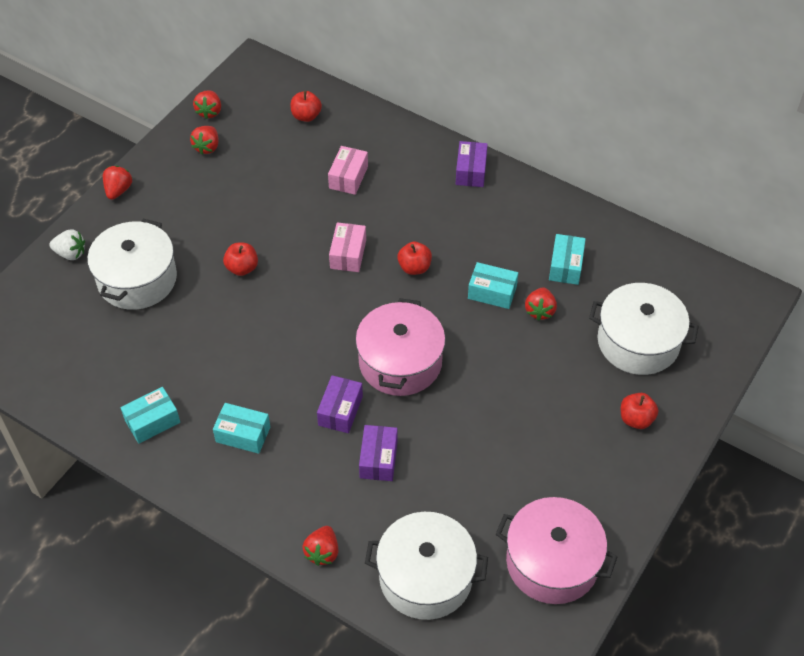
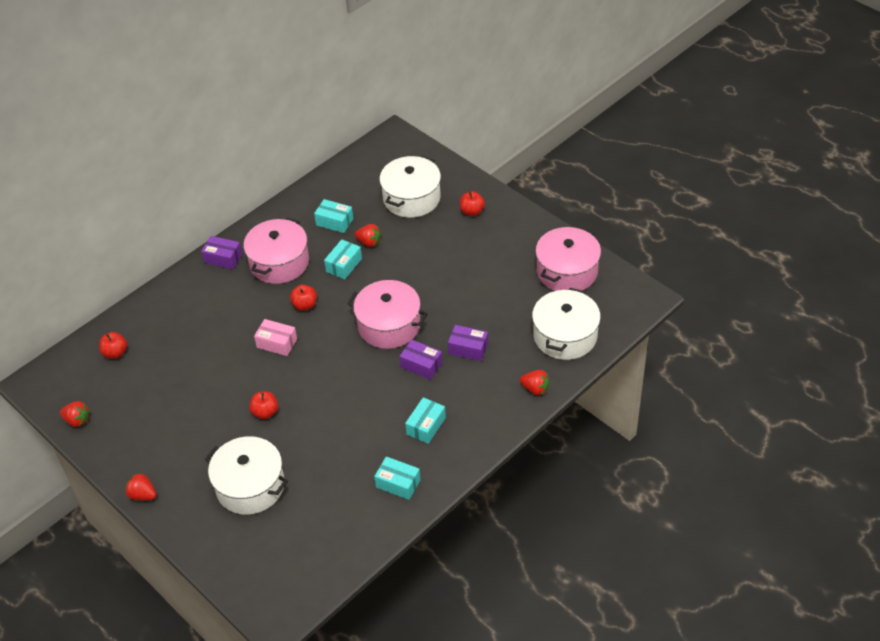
camera: 75 degrees left, 5 degrees down
(70, 253) = (203, 535): white strawberry -> none
(152, 421) = (398, 483): turquoise box -> turquoise box turned 45 degrees counterclockwise
(207, 147) = (120, 425): red strawberry -> none
(348, 177) = (197, 333): pink box -> none
(478, 226) = (279, 262): none -> pink pot

